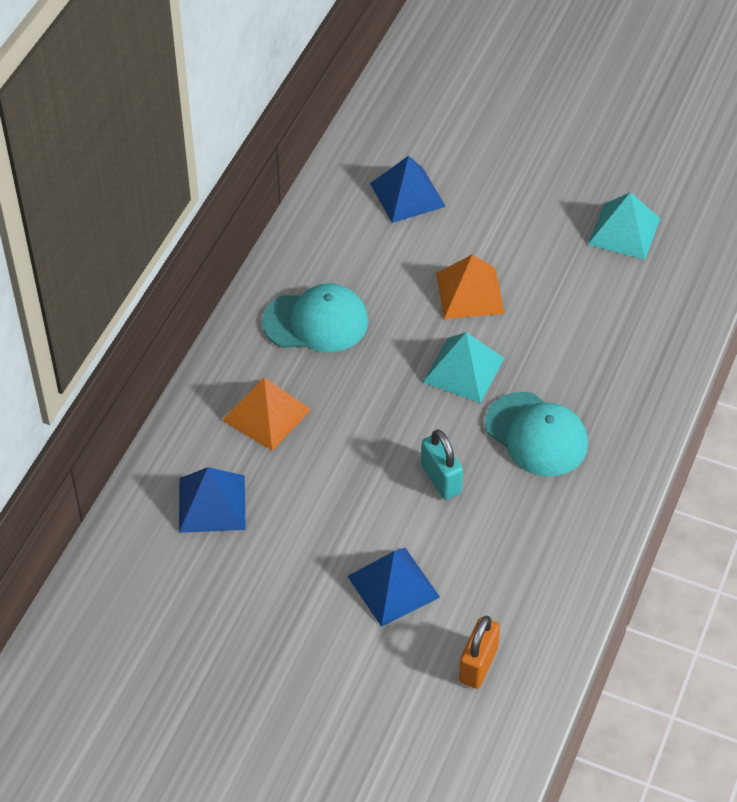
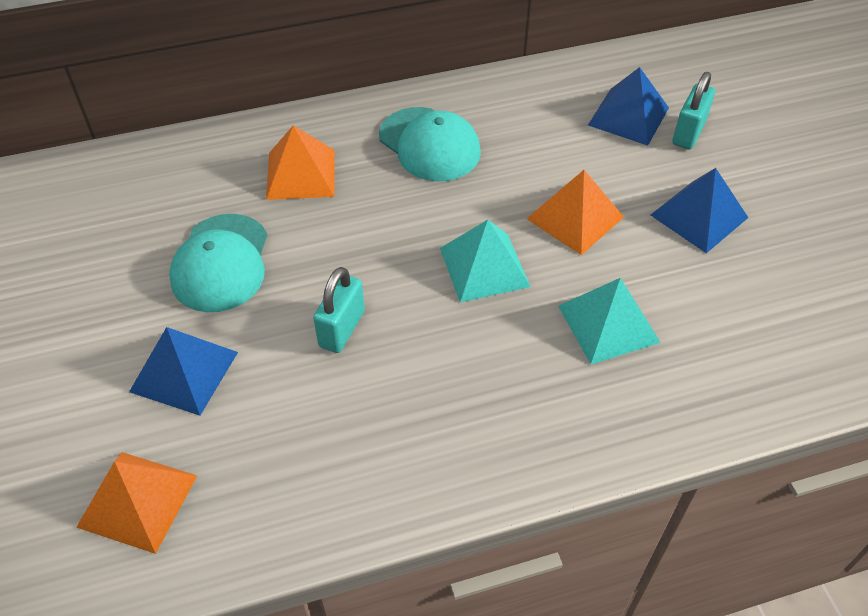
camera: 50 degrees right, 0 degrees up
(212, 503) = (176, 197): blue pyramid -> blue pyramid (699, 216)
(457, 177) = (688, 133): none -> turquoise padlock
(478, 665) = (138, 501): orange padlock -> orange pyramid
(536, 434) = (466, 368): turquoise cap -> turquoise cap (221, 263)
(624, 231) = (785, 280): turquoise pyramid -> turquoise pyramid (608, 324)

